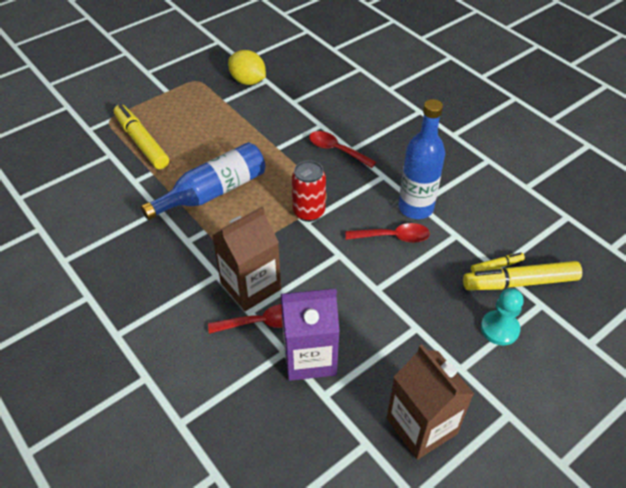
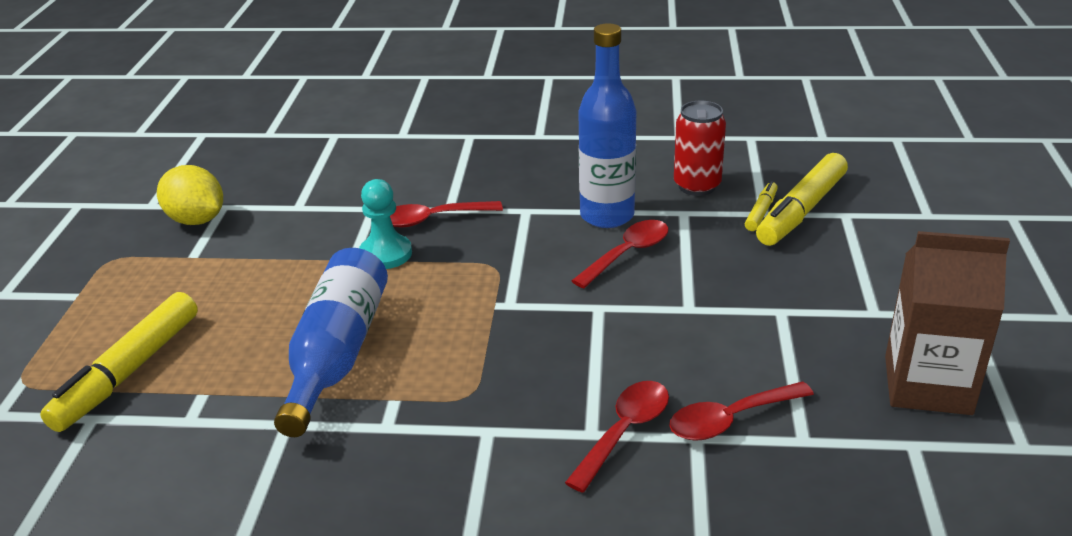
camera: 45 degrees left, 15 degrees down
(141, 142) = (128, 372): yellow marker -> yellow marker turned 75 degrees counterclockwise
(248, 81) = (197, 220): yellow lemon -> yellow lemon turned 45 degrees clockwise
(250, 286) = (550, 409): brown carton -> none
(309, 212) = (497, 293): red can -> red can (697, 186)
(309, 357) = (730, 419): purple carton -> red spoon
(499, 329) = (848, 257): turquoise pawn -> turquoise pawn (386, 254)

